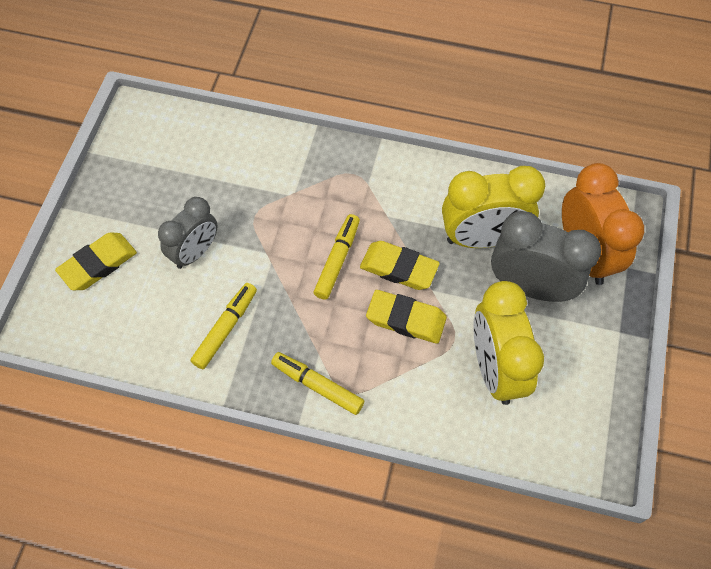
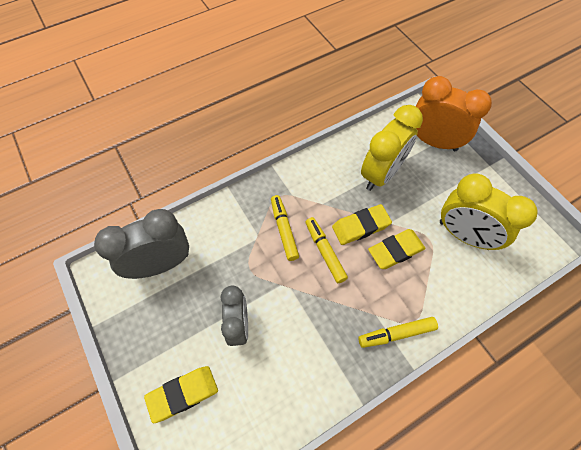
camera: 45 degrees left, 0 degrees up
(98, 264) = (183, 394): yellow eraser -> yellow eraser turned 60 degrees clockwise
(226, 328) = (309, 353): yellow marker -> yellow marker (284, 230)
(530, 287) = (430, 178): grey clock -> grey clock (161, 264)

